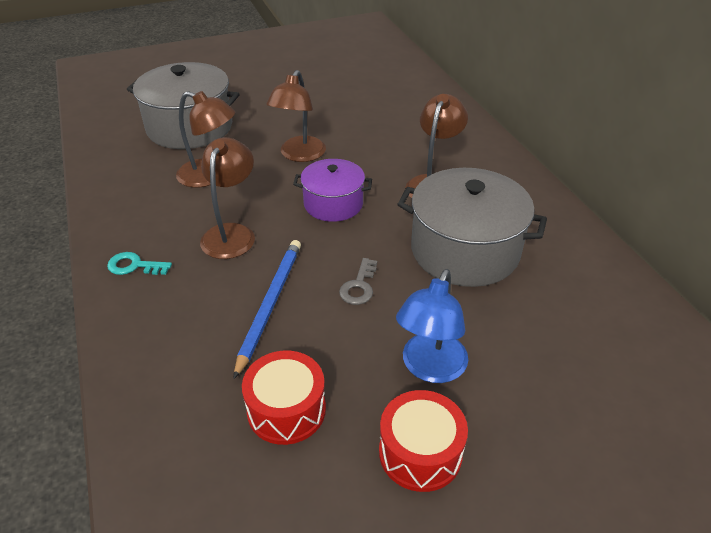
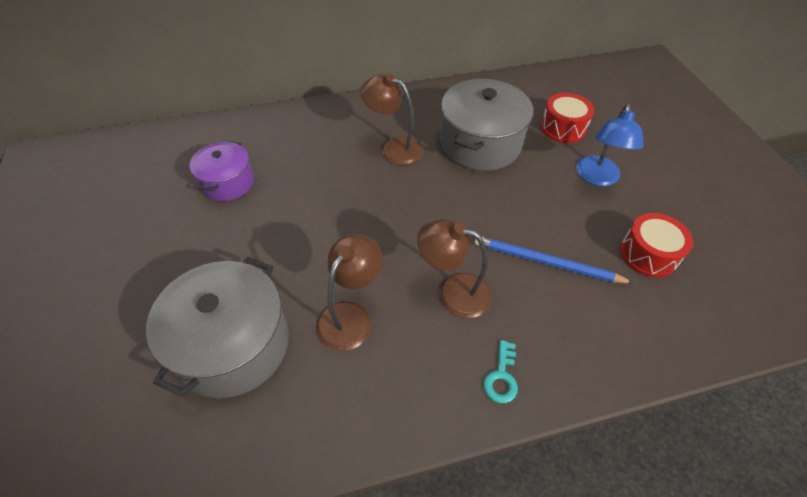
camera: 85 degrees left, 10 degrees up
(299, 155) = (327, 235): brown lamp -> none
(333, 204) = (414, 214): purple pot -> purple pot (227, 182)
(359, 286) = (521, 205): grey key -> none
(420, 452) = (663, 191): red drum -> red drum (563, 128)
(430, 368) = (597, 178): blue lamp -> blue lamp turned 75 degrees clockwise

